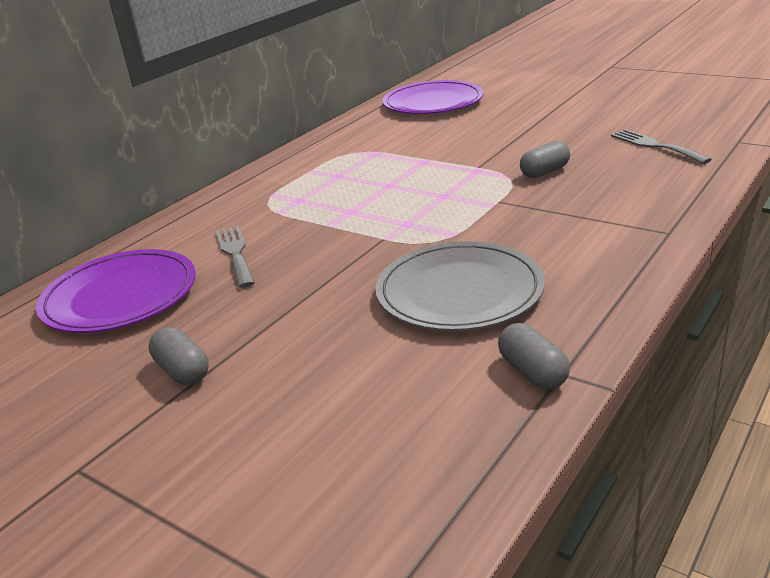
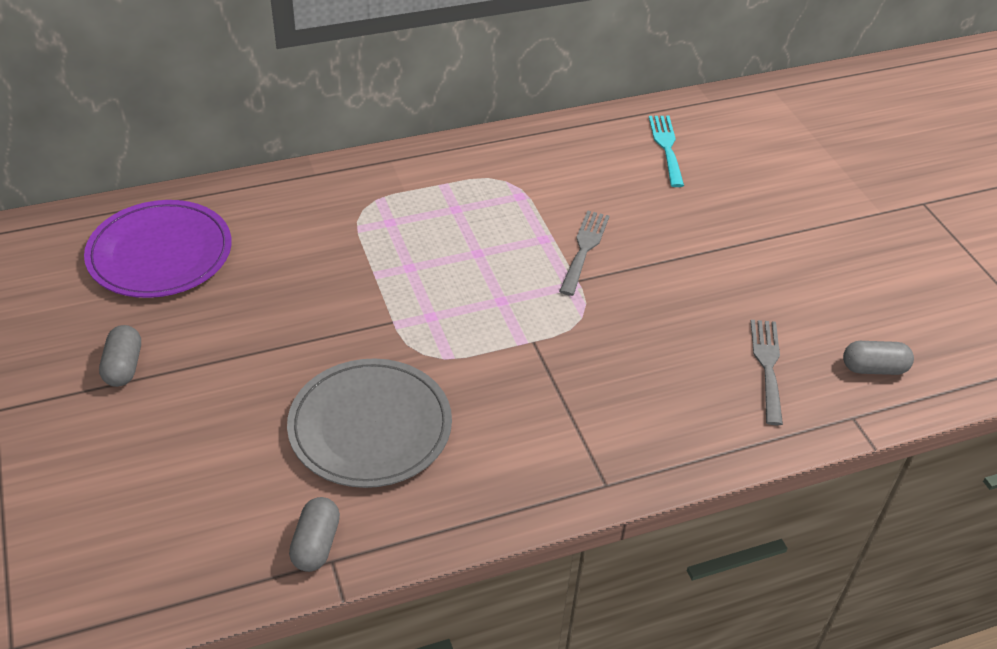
camera: 30 degrees right, 15 degrees up
(235, 253) = (277, 259): grey fork -> grey fork (584, 248)
(433, 103) = (666, 147): purple plate -> turquoise fork
(544, 172) = (620, 330): grey capsule -> grey capsule (873, 368)

